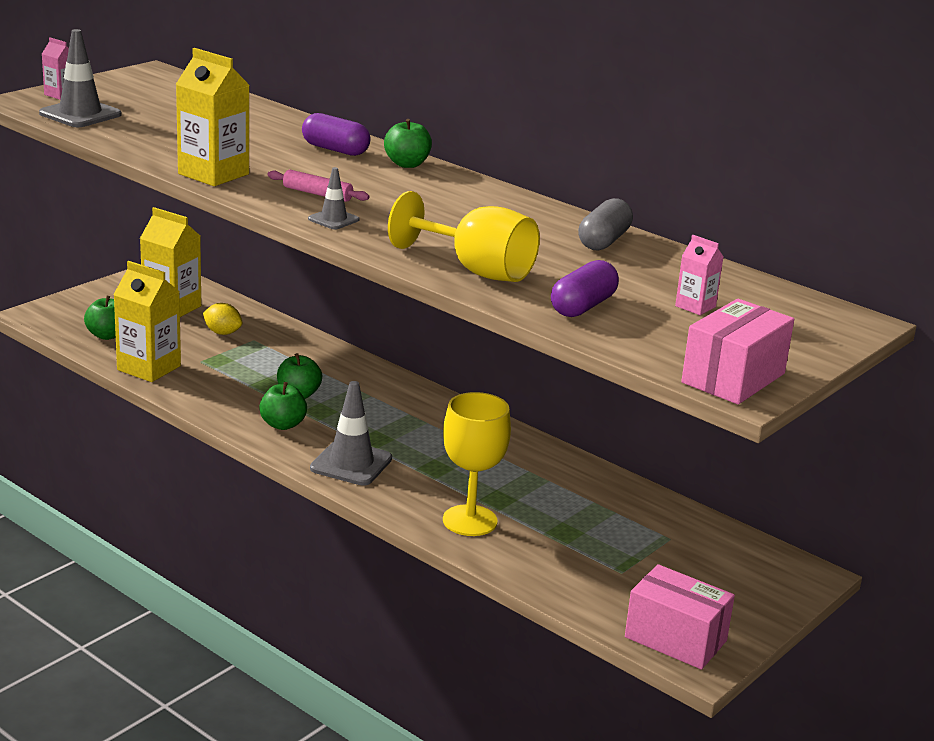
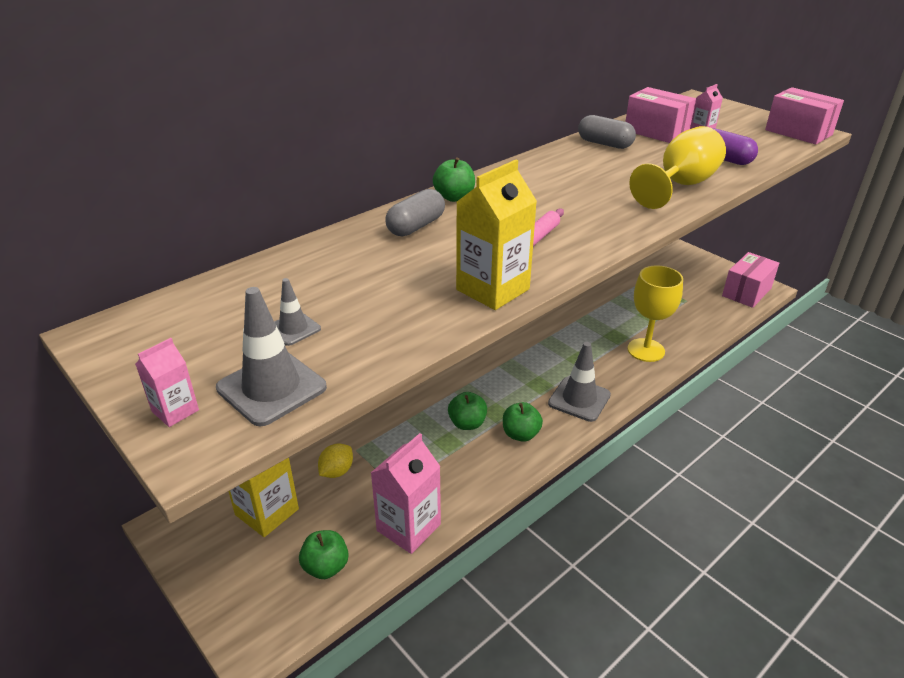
camera: 80 degrees left, 10 degrees up
(149, 368) = (408, 527): yellow carton -> pink carton
(333, 219) = (598, 233): grey traffic cone -> grey traffic cone (293, 329)
(335, 150) = (416, 226): purple capsule -> grey capsule
(671, 275) = (656, 132): none -> pink box

